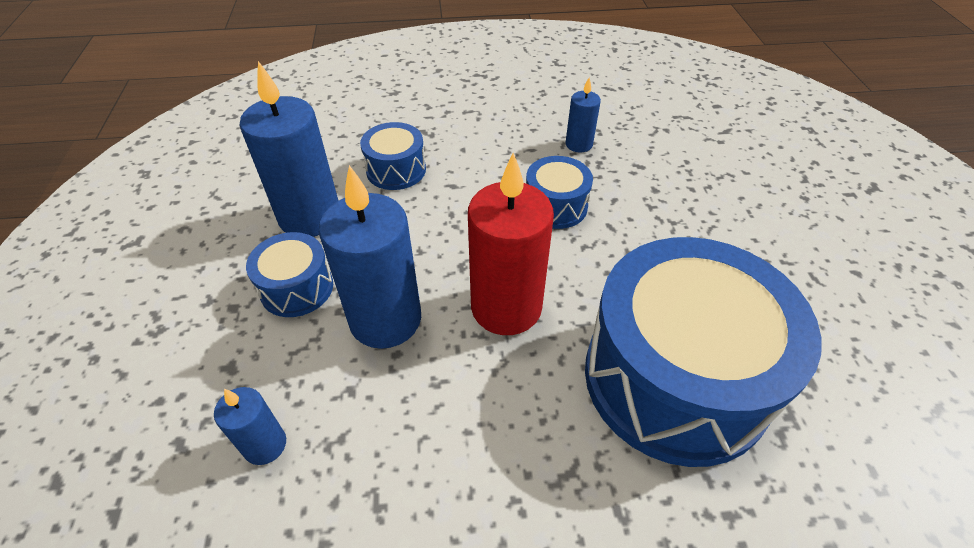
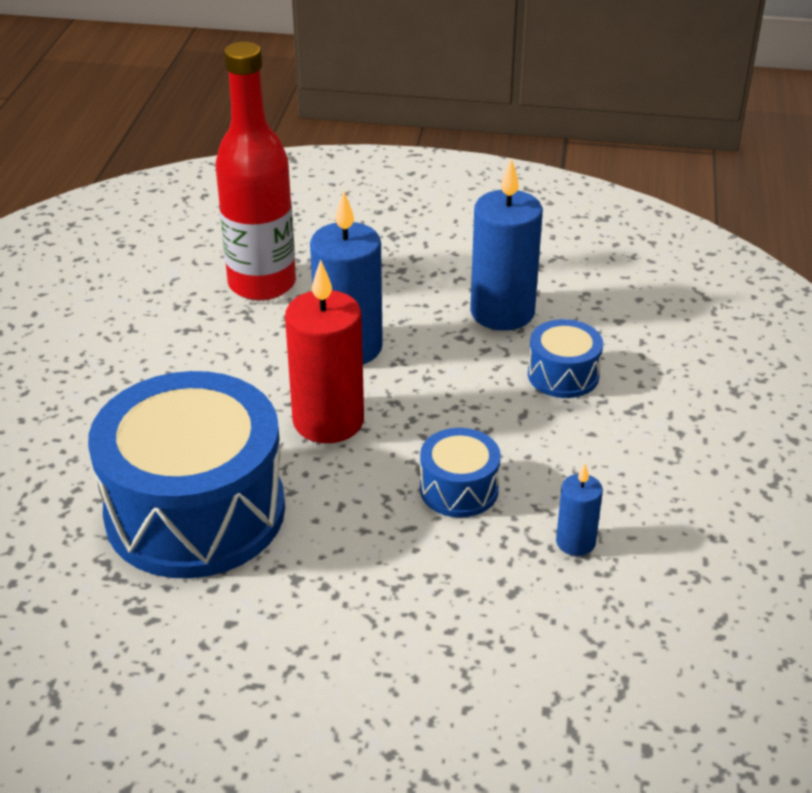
camera: 105 degrees right, 10 degrees down
(265, 445) = (262, 284): blue candle -> red bottle
(297, 288) = (408, 302): blue drum -> none

